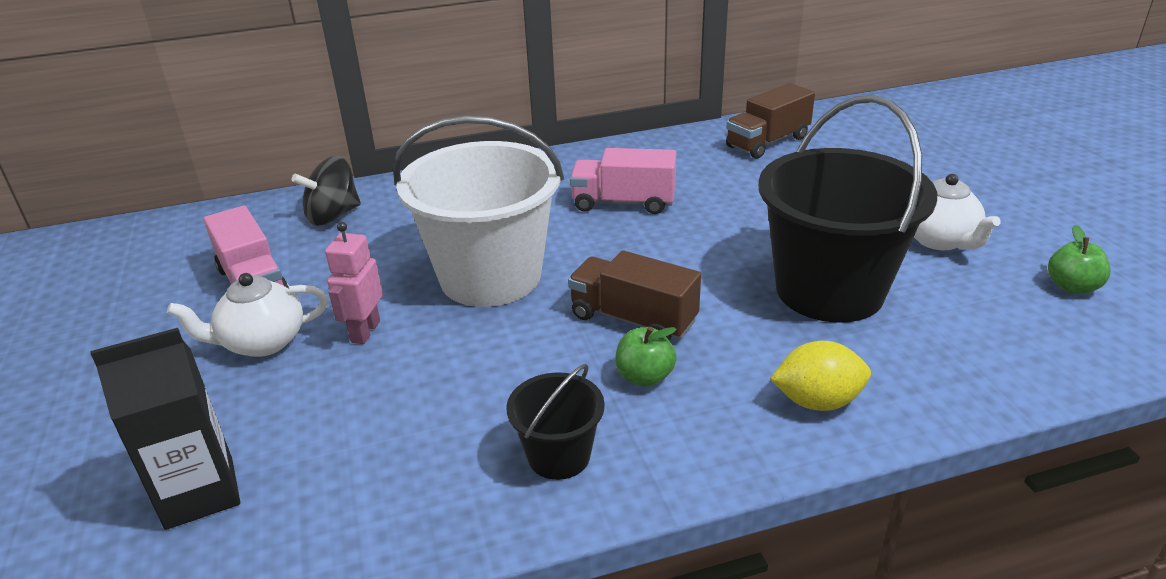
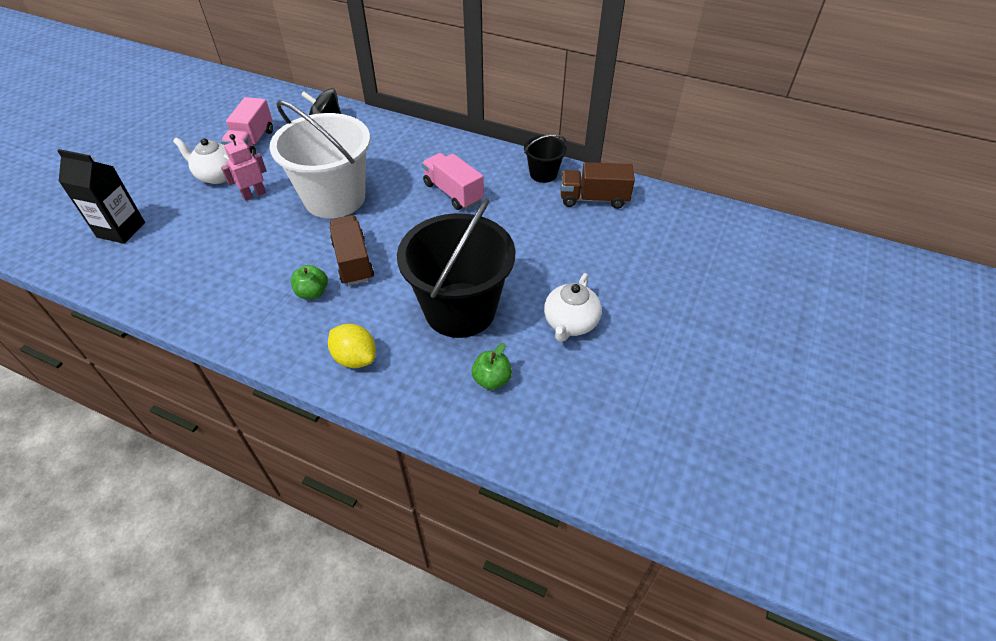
camera: 40 degrees right, 15 degrees up
(559, 456) = (231, 303): black bucket -> black bucket (543, 174)
(1072, 287) = (587, 402): green apple -> green apple (491, 380)

